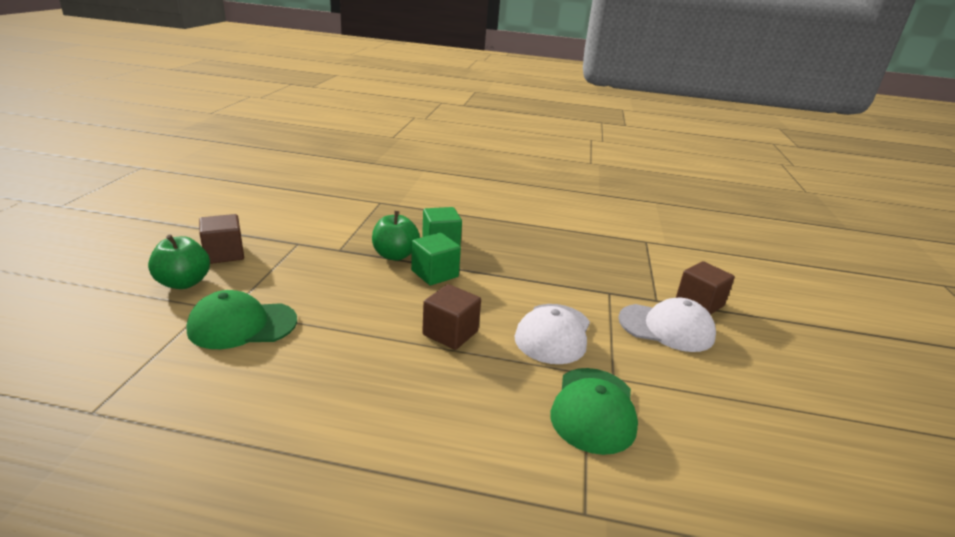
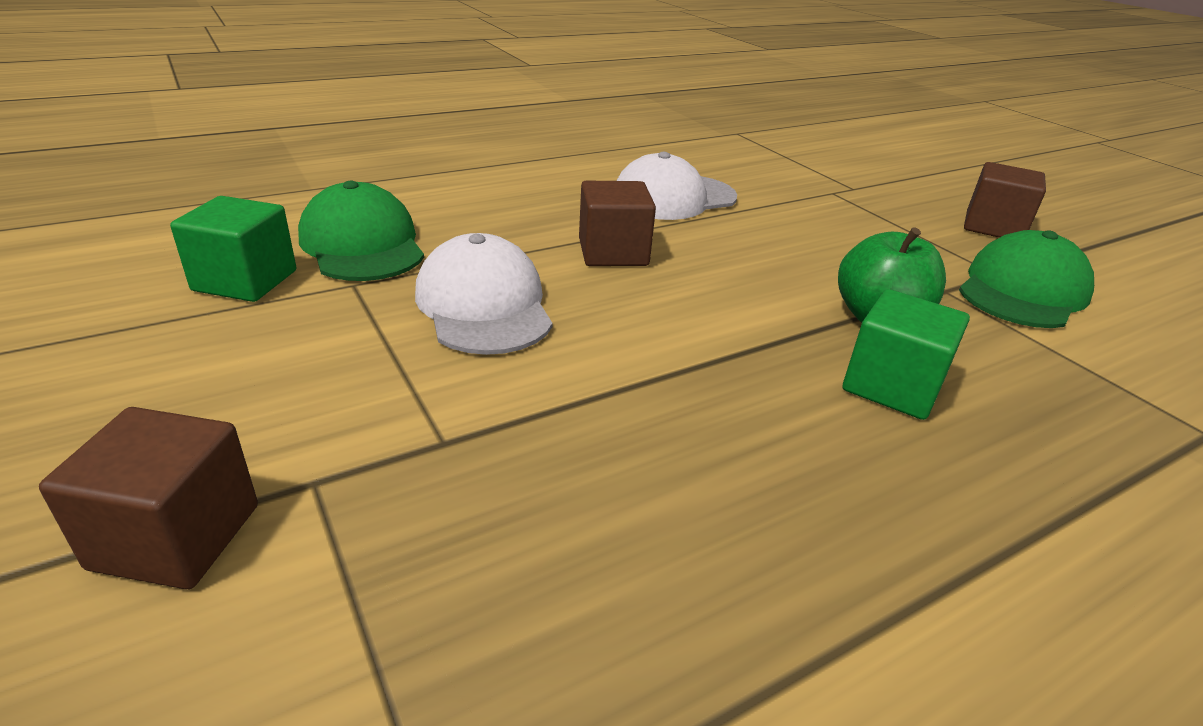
camera: 140 degrees right, 5 degrees up
(184, 283) = (924, 194): green apple -> none
(242, 325) = (793, 188): green cap -> green cap (1022, 291)
(434, 274) = (772, 317): green cube -> green cube (245, 281)
(666, 328) = (274, 407): white cap -> white cap (673, 198)

